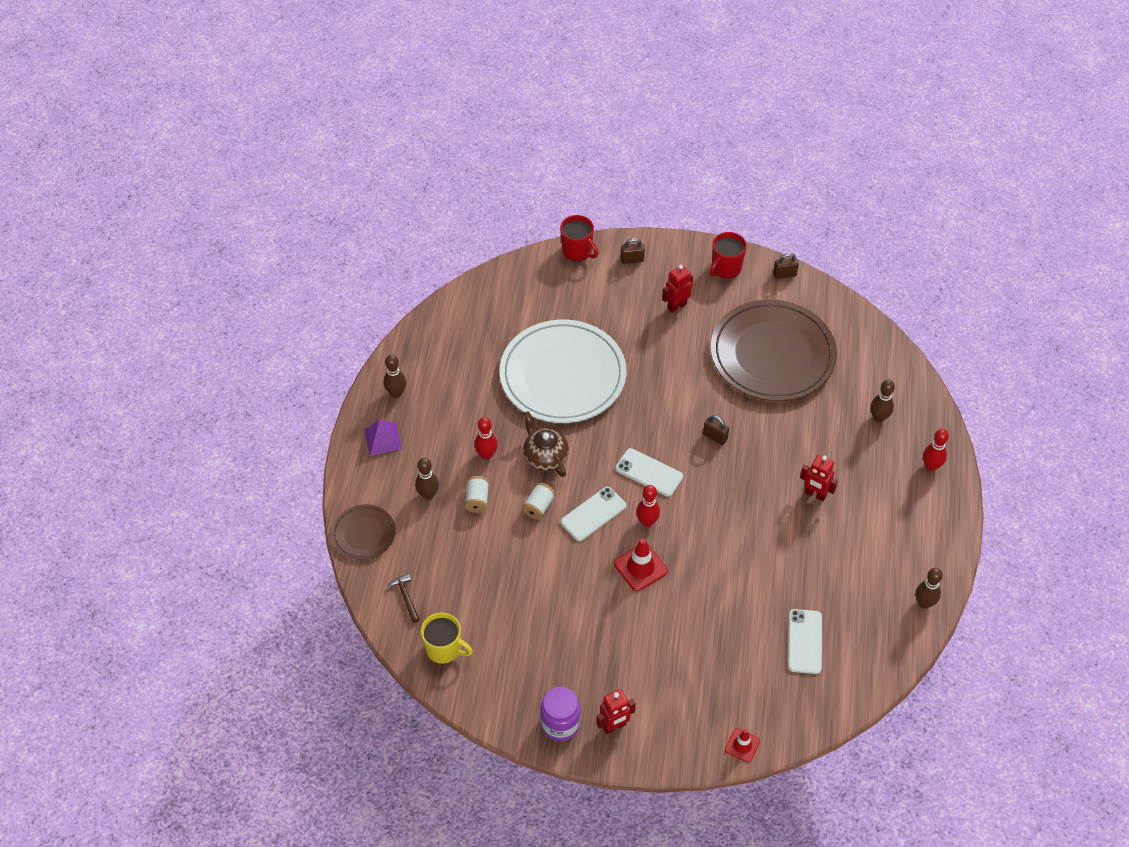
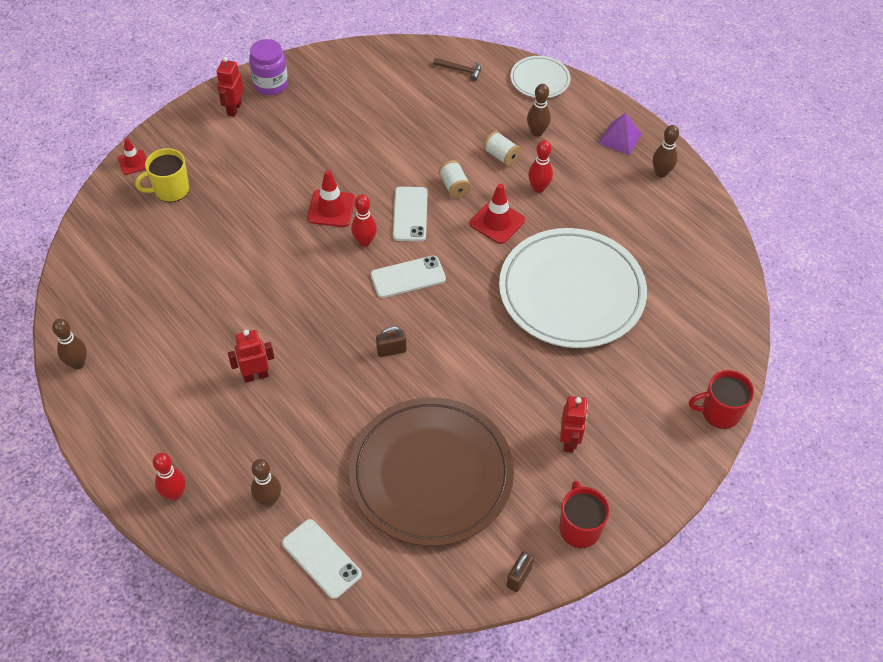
camera: 130 degrees right, 0 degrees up
(364, 534) = (540, 79): brown plate -> white plate
(444, 649) = (396, 65): yellow mug -> yellow mug (170, 190)
(545, 457) = (497, 222): brown teapot -> red traffic cone
(632, 260) = (666, 450): brown padlock -> none
(805, 641) = (152, 258): white phone -> white phone (321, 559)

